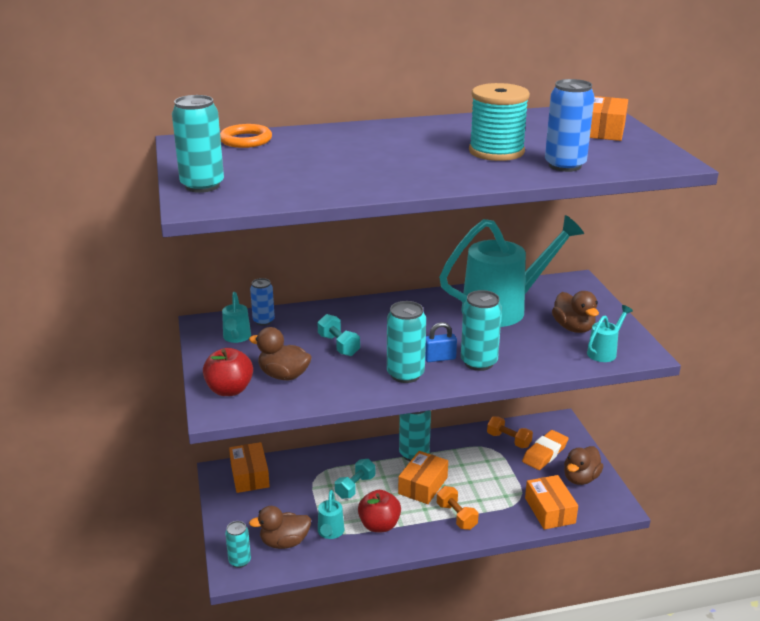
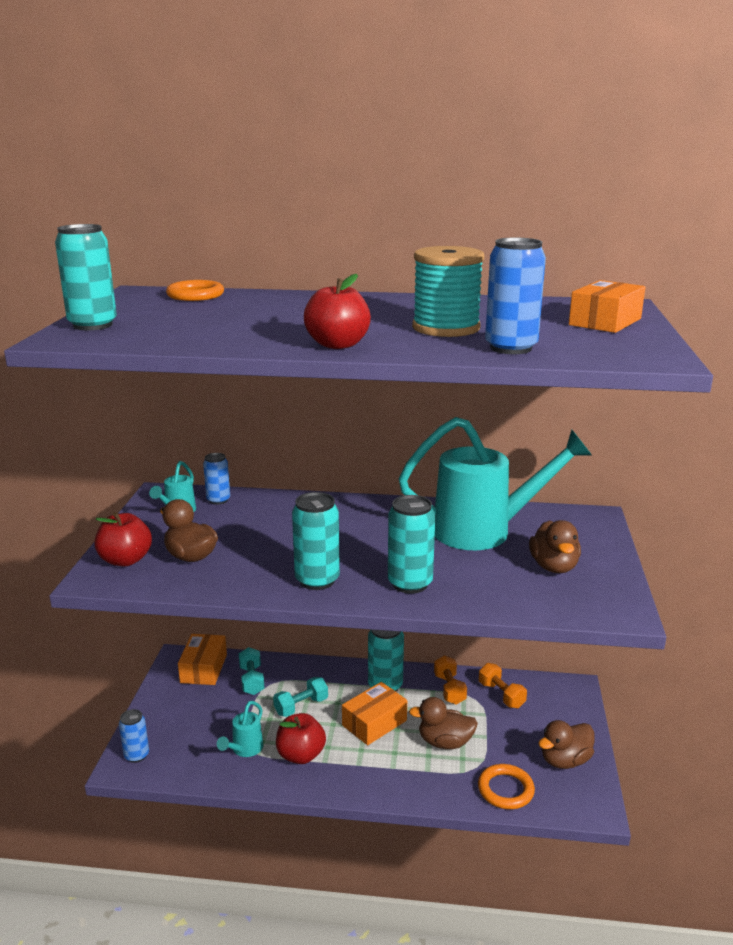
camera: 20 degrees right, 5 degrees down
(239, 561) = (136, 755): turquoise can -> blue can
(284, 542) = (192, 747): brown duck -> brown duck (445, 742)
(339, 345) = (272, 537): turquoise dumbbell -> turquoise dumbbell (252, 680)
(435, 180) = (337, 345): none -> red apple
(439, 358) = (369, 570): blue padlock -> none
(456, 516) = (391, 767): orange dumbbell -> orange dumbbell (449, 689)
(545, 453) = (536, 720): orange eraser -> none
(549, 510) = (505, 790): orange box -> orange ring
(605, 352) = (574, 601): turquoise watering can -> none

